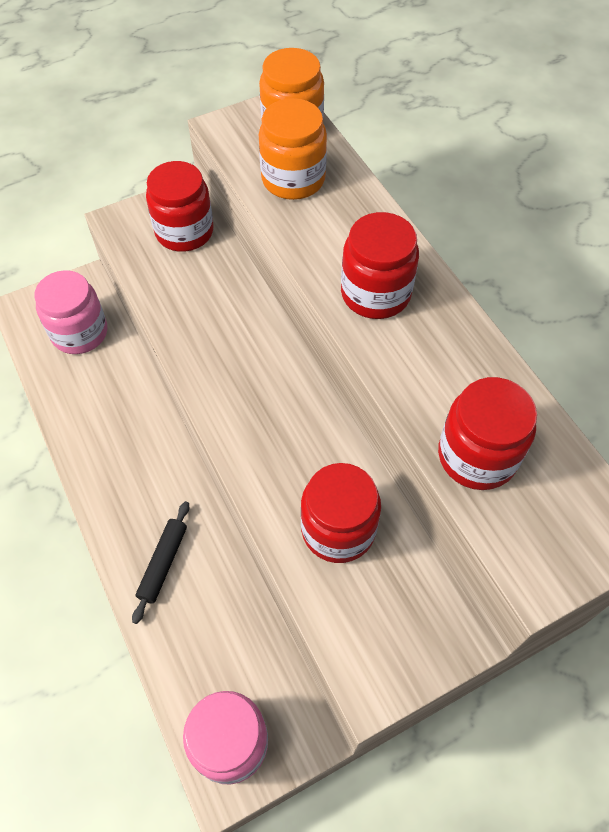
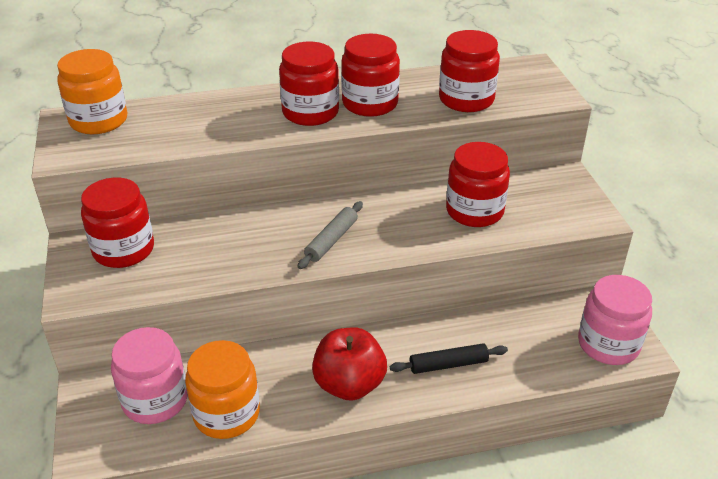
camera: 75 degrees left, 20 degrees down
(121, 476) = (349, 384): none -> red apple
(163, 563) = (448, 364): black rolling pin -> black rolling pin turned 45 degrees counterclockwise
(242, 392) = (331, 240): none -> grey rolling pin
(293, 179) = (162, 129): orange jar -> orange jar (226, 414)
(420, 348) = (370, 103): none -> red jar

